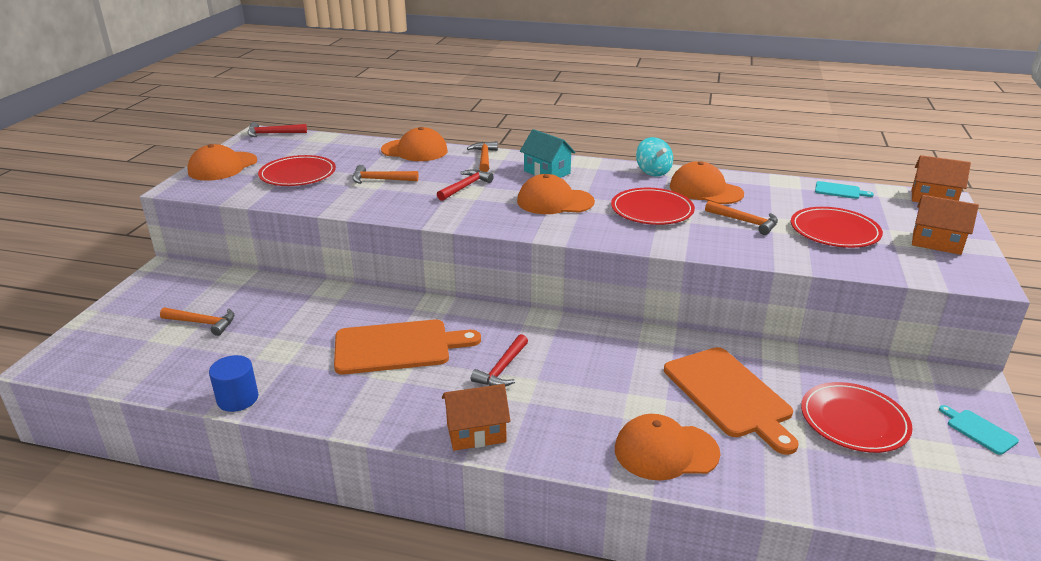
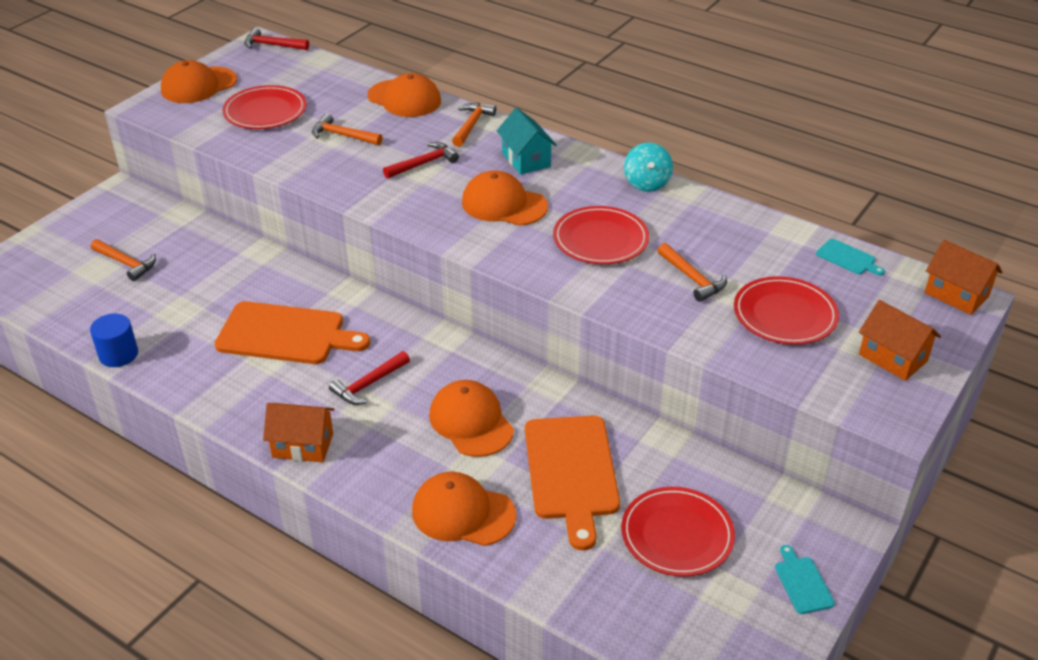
camera: 20 degrees right, 10 degrees up
(705, 190) = (686, 223): orange cap -> orange cap (471, 422)

